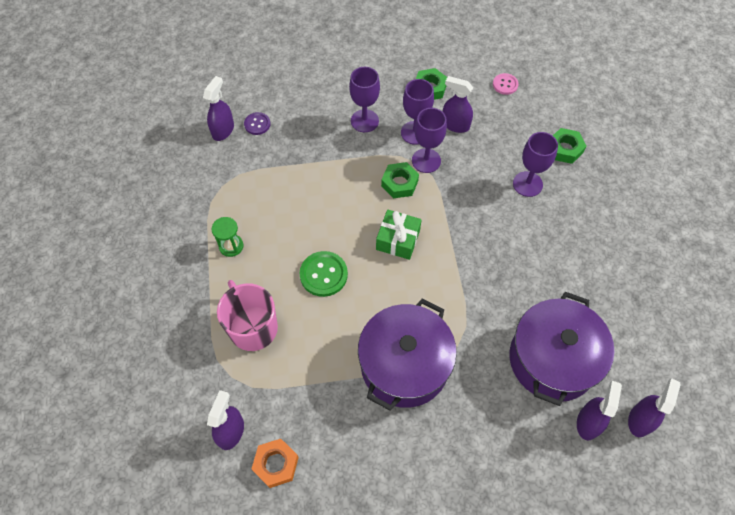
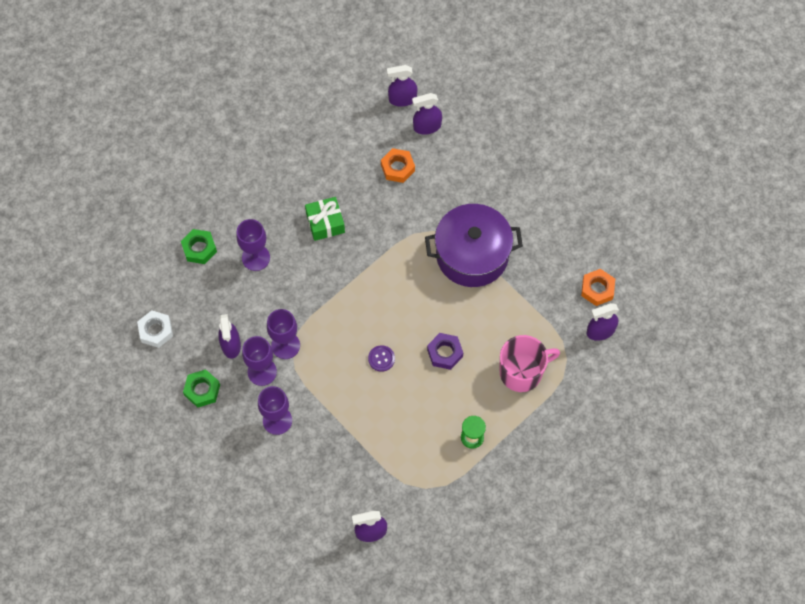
camera: 125 degrees left, 5 degrees up
(252, 327) = (522, 372): pink mug -> pink mug turned 135 degrees counterclockwise
(257, 124) = (344, 507): purple button -> purple button (381, 359)
(323, 274) = (445, 353): green button -> purple nut
(398, 240) = (376, 320): green gift -> green gift (325, 223)
(399, 183) = (323, 351): green nut -> none
(505, 84) = (156, 331): pink button -> white nut
(552, 359) = (397, 168): purple pot -> orange nut

